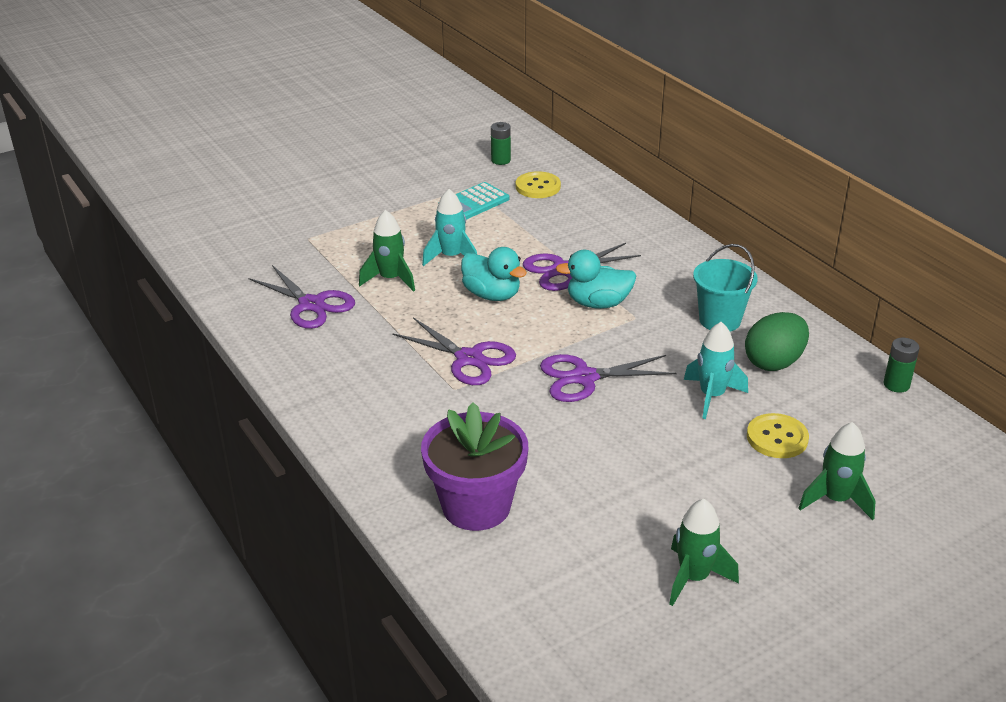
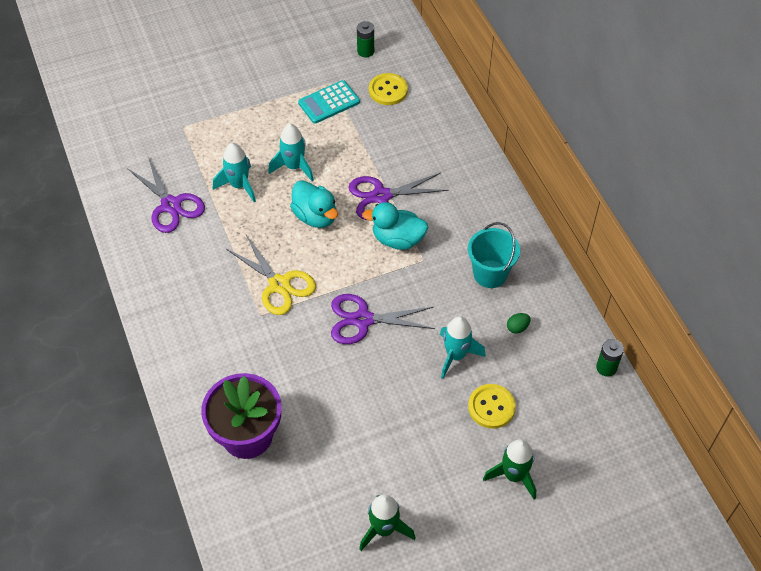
camera: 10 degrees right, 20 degrees up
(390, 279) = (239, 185): green rocket -> turquoise rocket
(469, 359) = (279, 285): purple scissors -> yellow scissors
(774, 362) = (517, 327): green egg -> green egg, size x0.43

